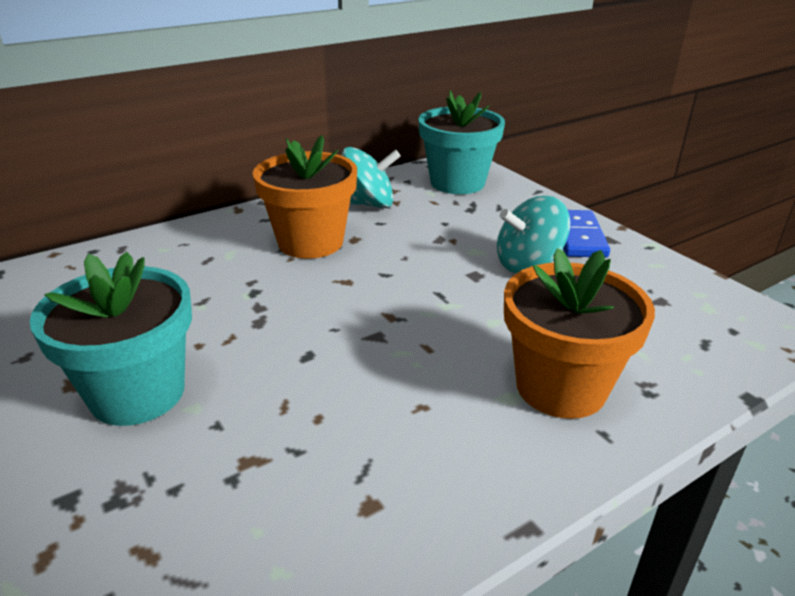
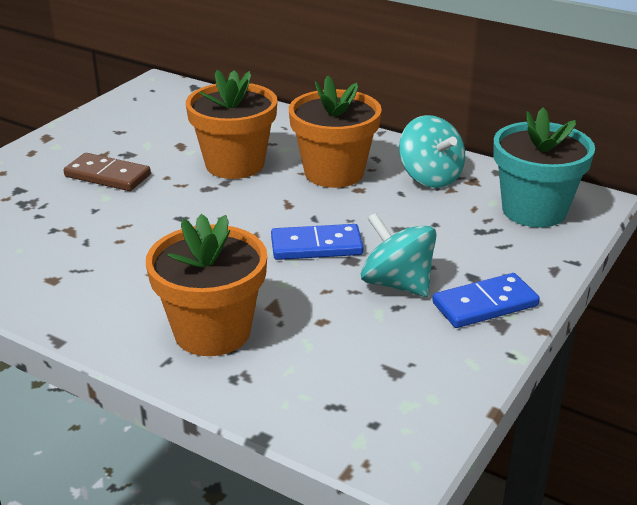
camera: 65 degrees right, 0 degrees up
(137, 393) = (107, 176): turquoise flower pot -> brown domino
(227, 291) = (235, 164): none -> orange flower pot
(438, 286) = (316, 246): none -> blue domino

